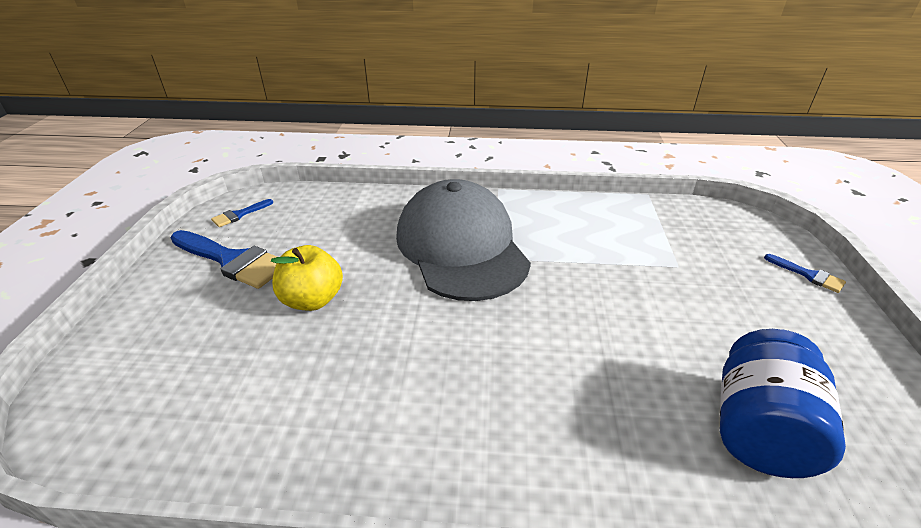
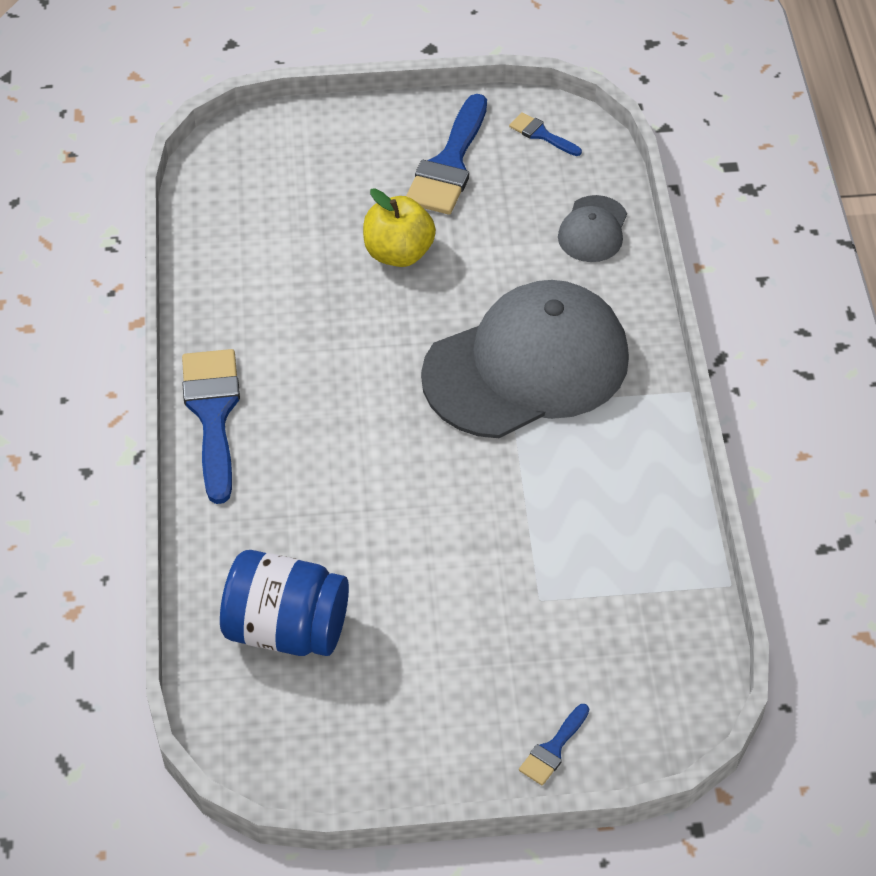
camera: 80 degrees right, 15 degrees up
(346, 205) = (593, 229): none -> grey cap
(471, 474) = (213, 414): none -> blue brush

